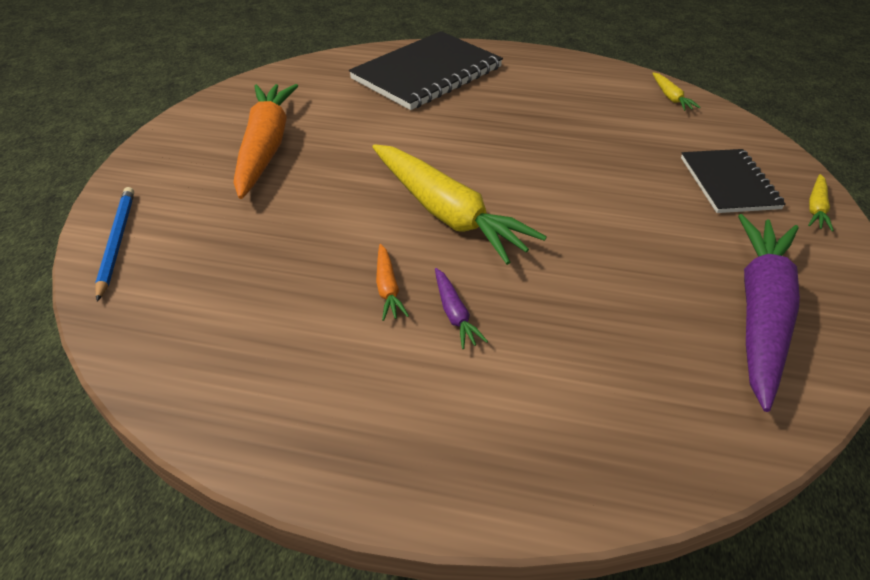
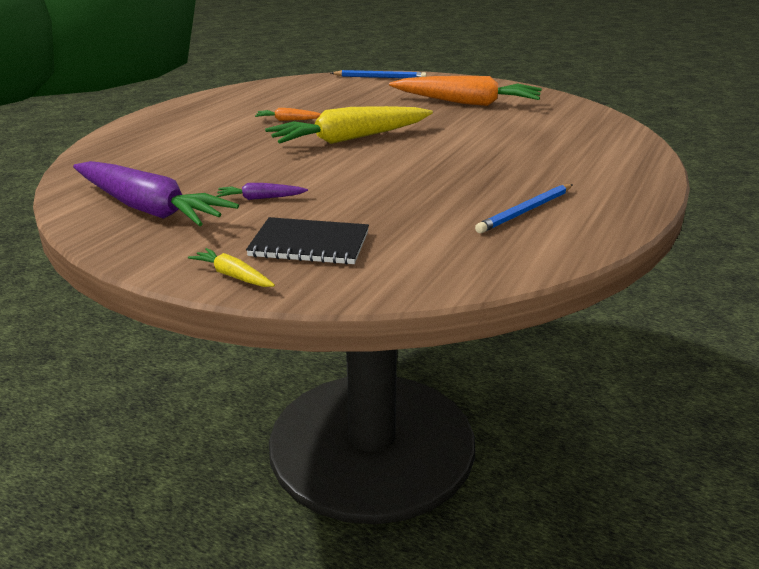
camera: 105 degrees right, 15 degrees down
(427, 73) = (586, 153): black notebook -> none
(454, 314) = (250, 131): purple carrot -> purple carrot (260, 198)
(579, 94) = (526, 211): none -> blue pencil
(671, 97) = (506, 260): yellow carrot -> none

